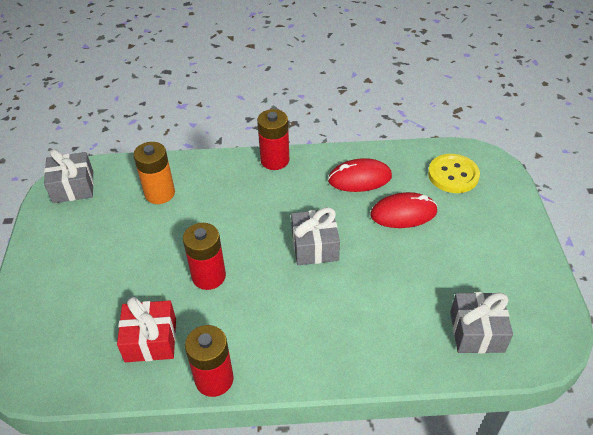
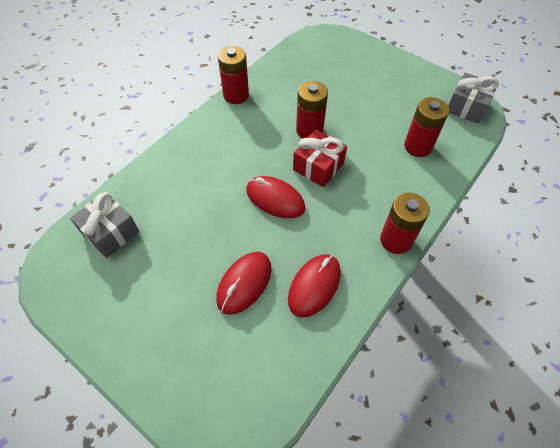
camera: 130 degrees right, 10 degrees up
(151, 340) = (290, 85): red gift -> red gift (318, 166)
(160, 193) = (418, 146): orange battery -> red battery
(315, 246) = (275, 199): grey gift -> red mouse
(453, 175) = (243, 372): yellow button -> none

